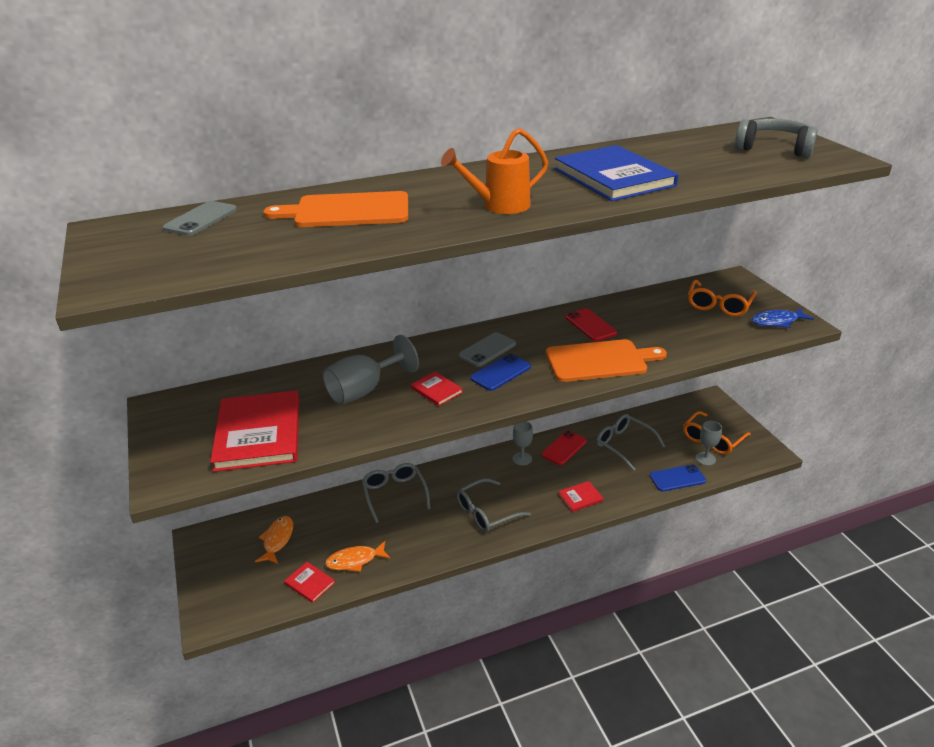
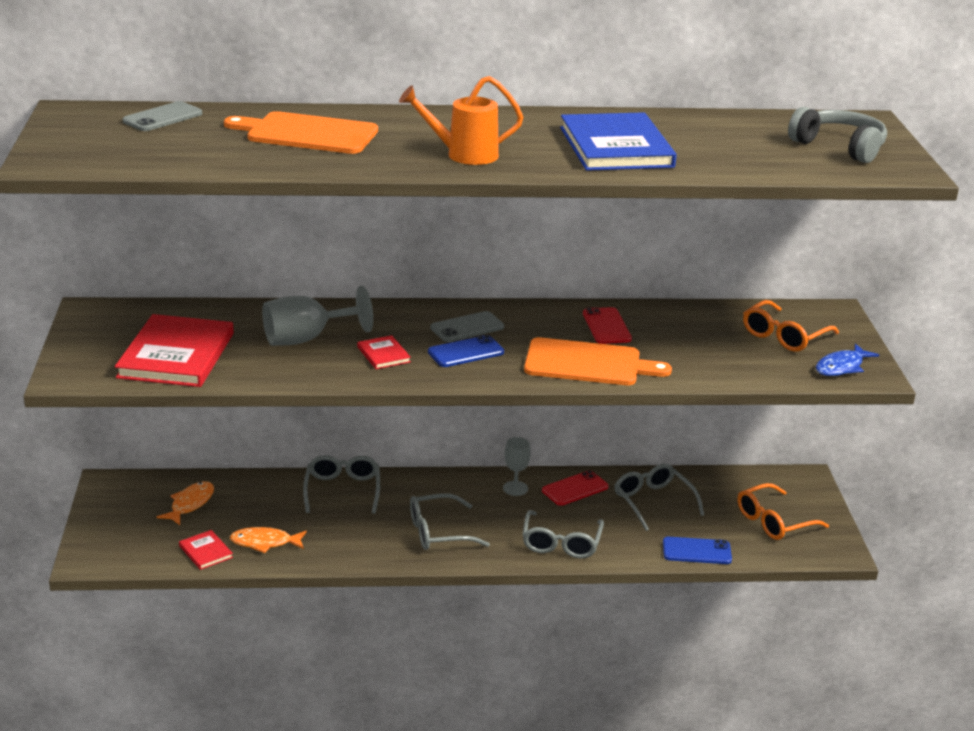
camera: 15 degrees right, 5 degrees down
(580, 497) = (561, 543): red book -> grey glasses
(705, 459) = (749, 539): grey goblet -> none
(777, 321) = (841, 367): blue fish -> blue fish turned 45 degrees counterclockwise

